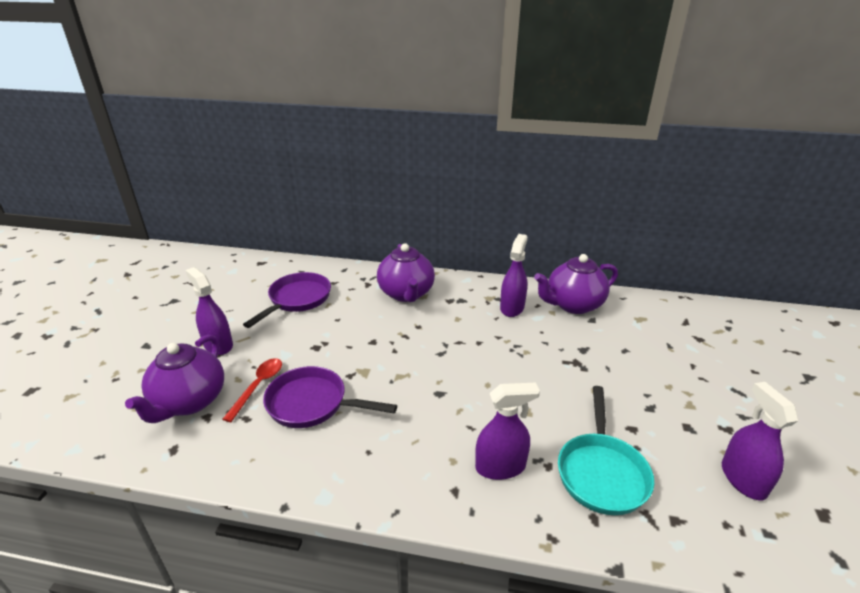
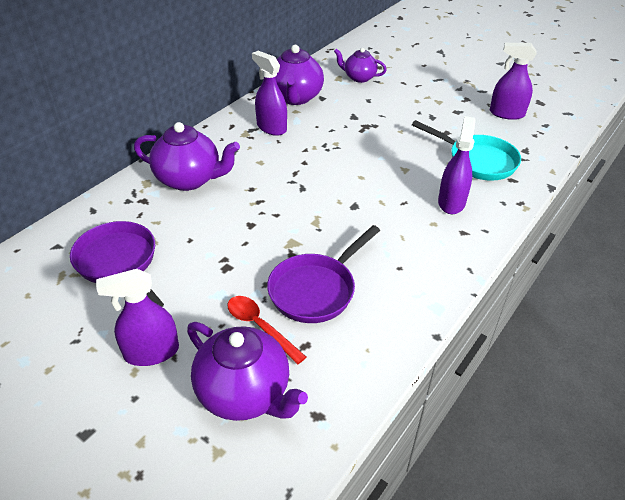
camera: 65 degrees left, 10 degrees up
(659, 331) = (359, 78): none -> purple teapot

